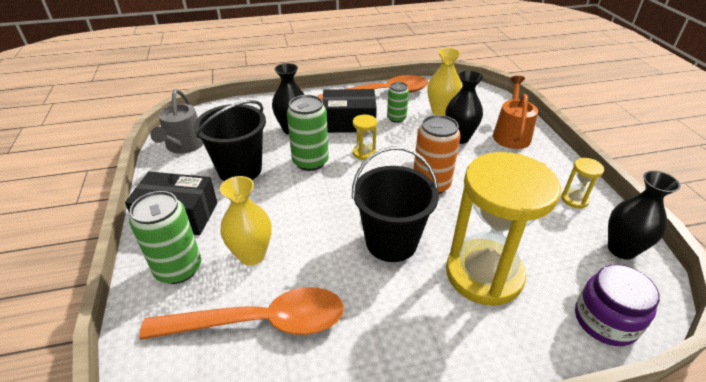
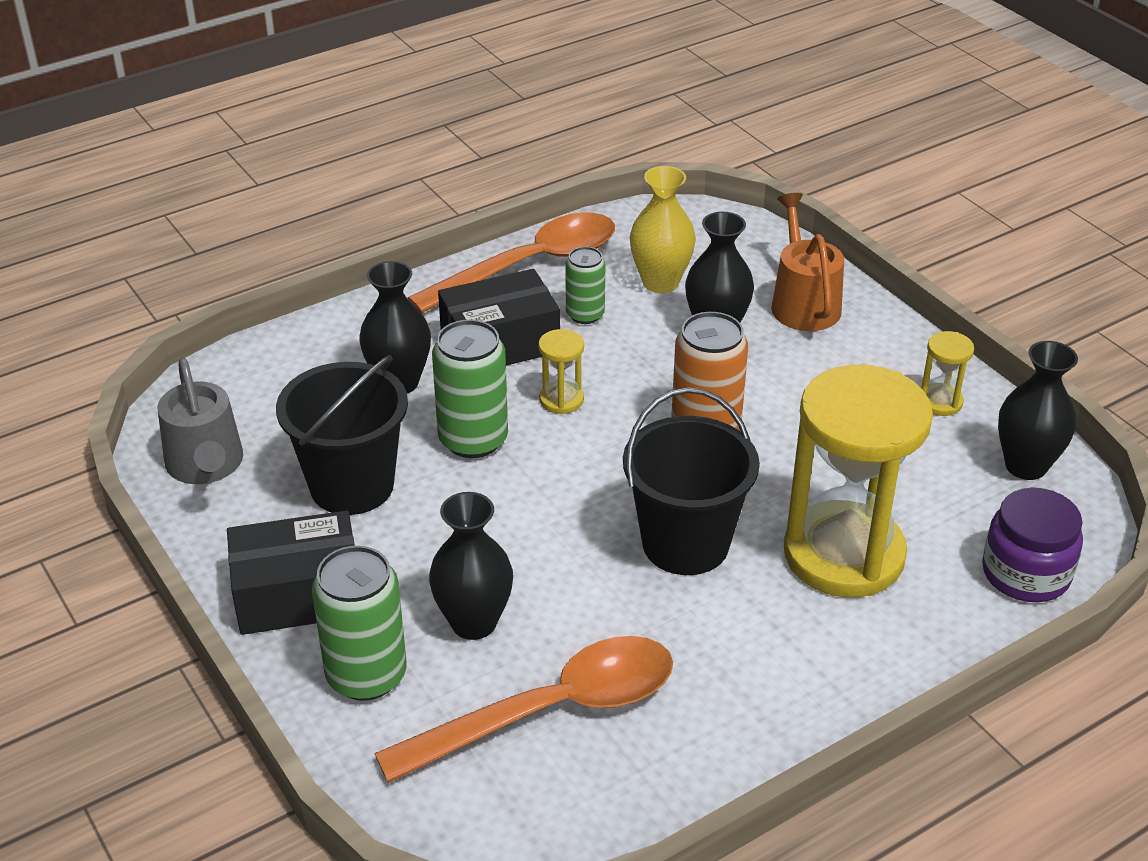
camera: 20 degrees left, 0 degrees up
(252, 255) = (473, 622): yellow vase -> black vase

